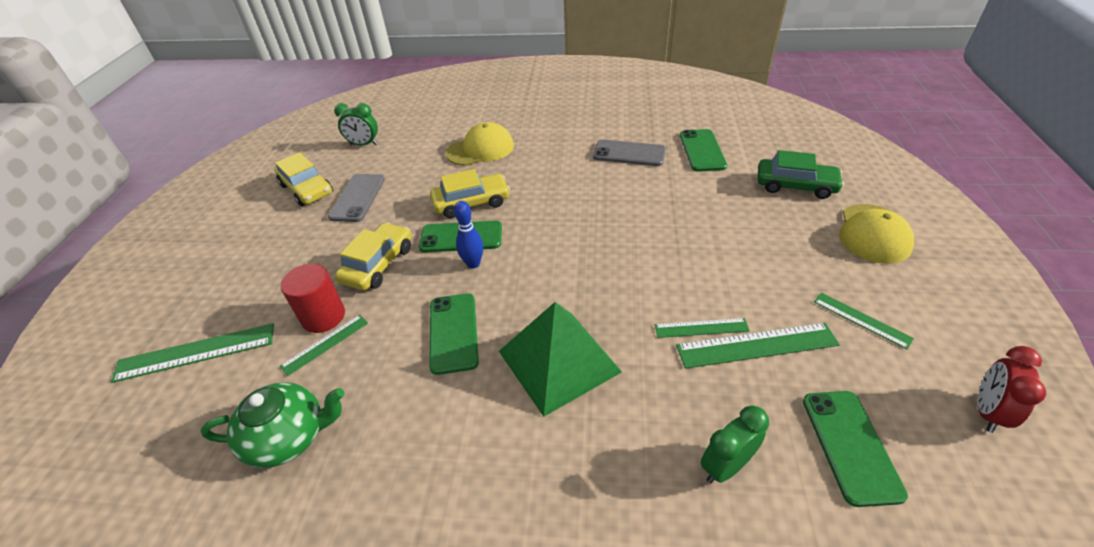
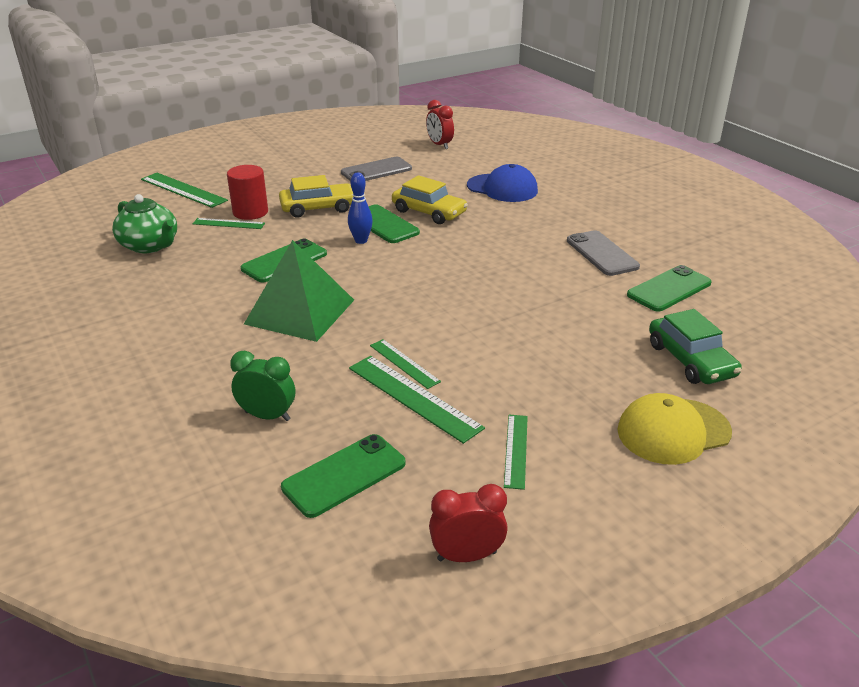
camera: 50 degrees right, 10 degrees down
(307, 189) = (361, 151): yellow car -> none
(364, 144) = (439, 145): green clock -> red clock
(480, 149) = (502, 188): yellow cap -> blue cap

